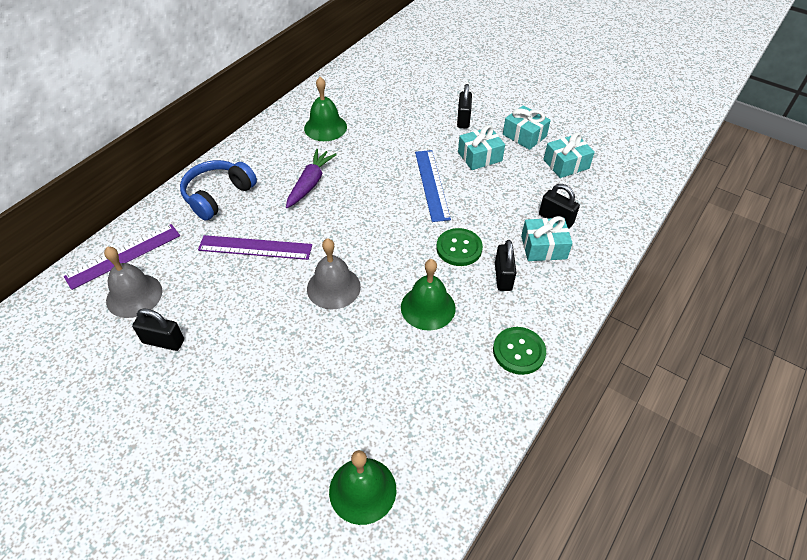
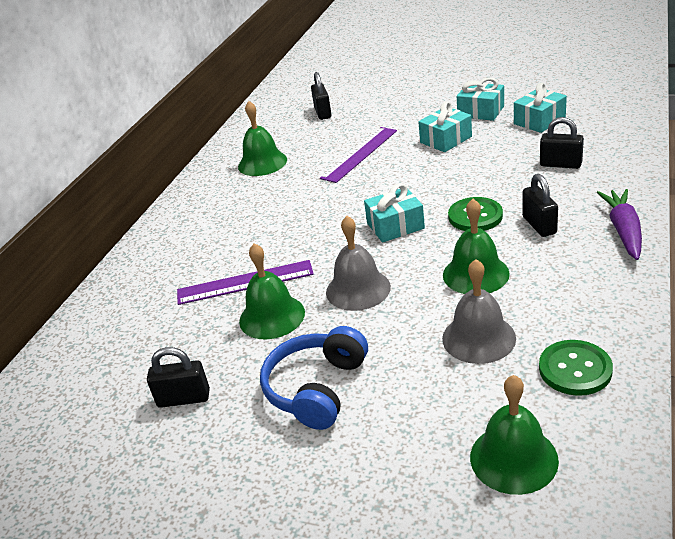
camera: 10 degrees left, 15 degrees down
(124, 256) = (89, 336): purple ruler -> purple ruler (359, 154)
(134, 295) = (122, 368): grey bell -> grey bell (478, 338)
(218, 195) = (173, 251): blue headphones -> blue headphones (316, 388)
(259, 289) = (272, 316): none -> green bell
(310, 183) = (274, 211): purple carrot -> purple carrot (623, 230)
(432, 184) = (410, 175): blue ruler -> none
(463, 119) = (408, 117): black padlock -> black padlock (323, 113)
(519, 351) = (601, 280): green button -> green button (575, 369)
(543, 247) = (564, 189): turquoise gift -> turquoise gift (395, 226)

